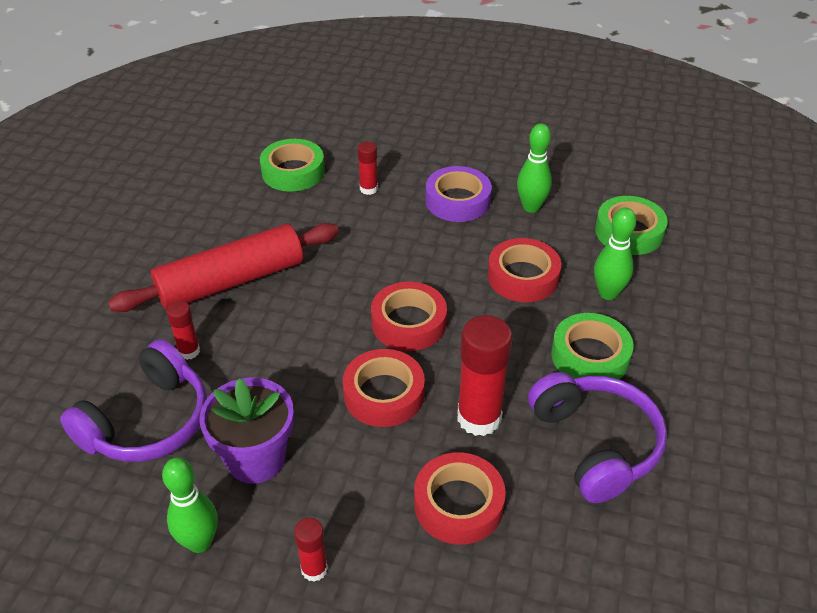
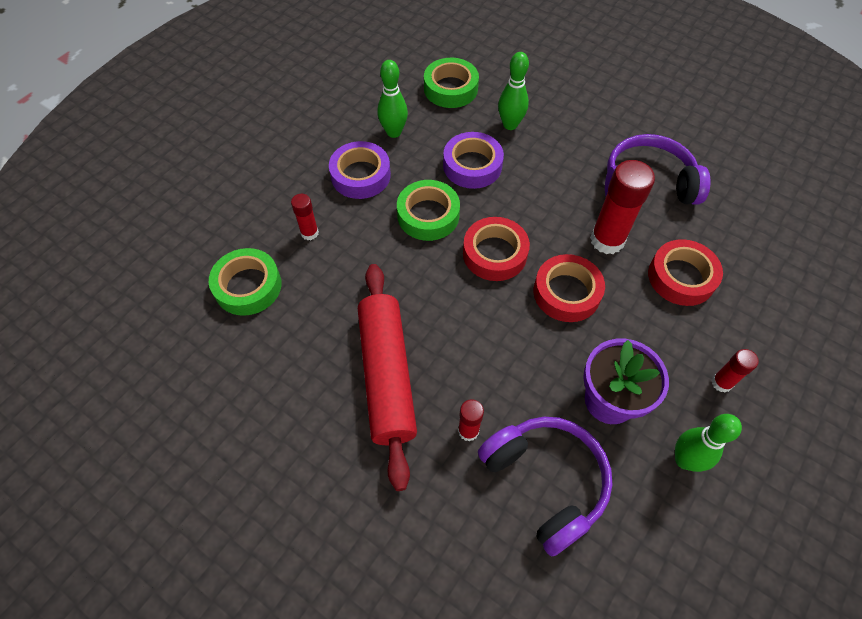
camera: 70 degrees left, 15 degrees up
(523, 277) = (472, 165): red tape -> purple tape
(590, 356) = (567, 157): green tape -> green tape (428, 215)

